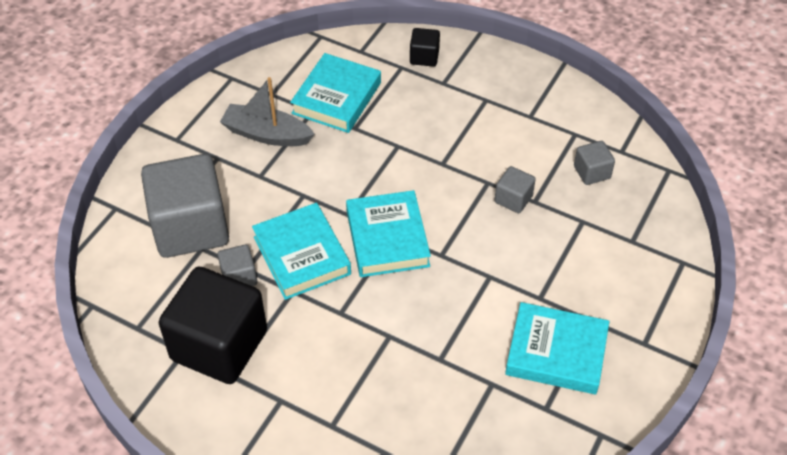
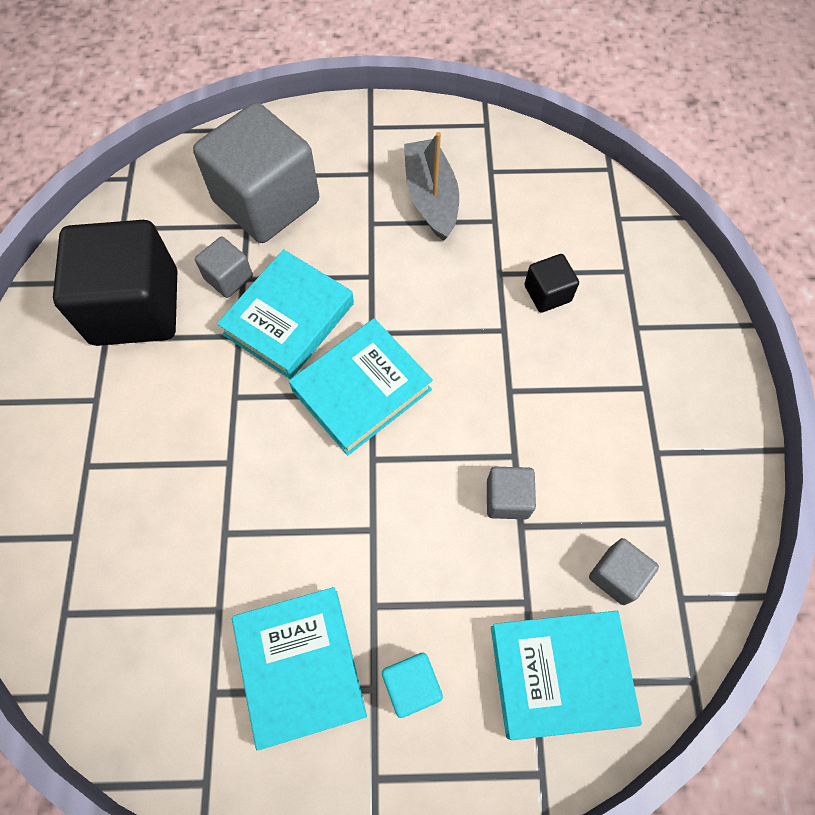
camera: 60 degrees right, 15 degrees up
(336, 98) = (529, 233): turquoise book -> turquoise book (560, 674)
(424, 57) = (661, 286): black cube -> black cube (547, 293)
(600, 300) = (411, 685): none -> turquoise cube

